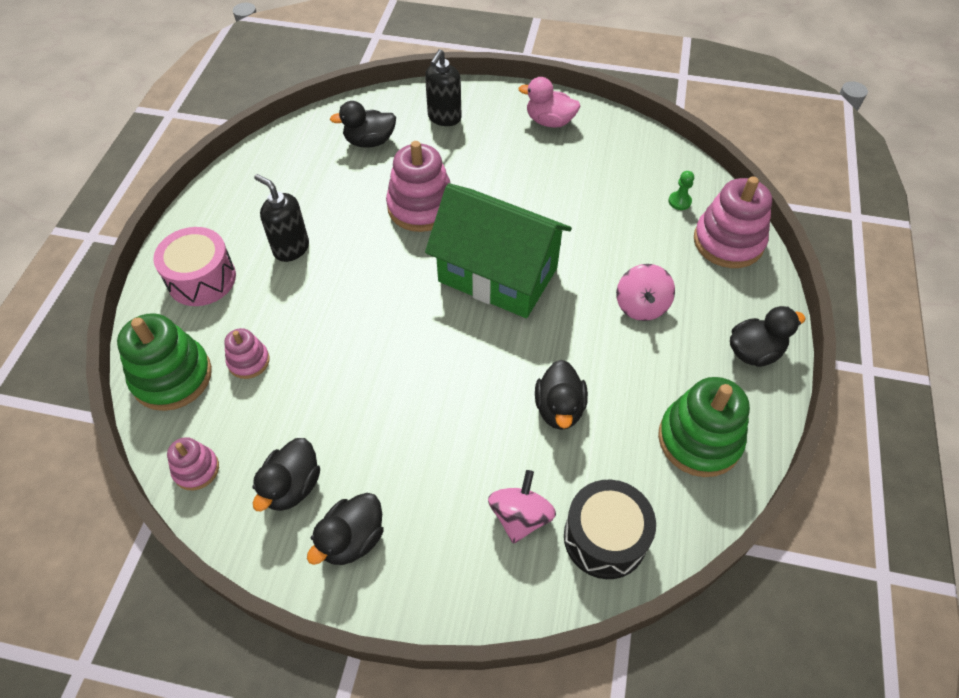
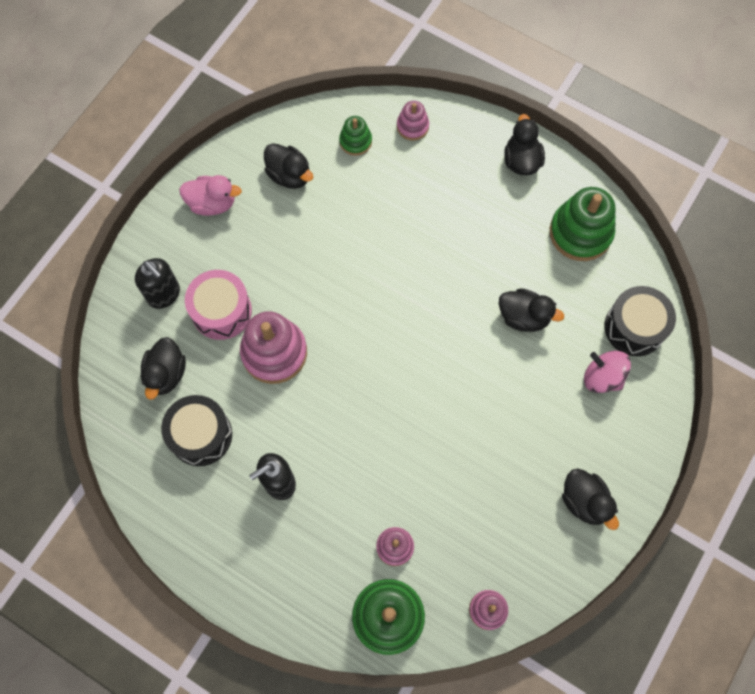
camera: 70 degrees left, 15 degrees up
(202, 279) = (284, 572): pink drum -> pink drum (221, 311)
(292, 486) = (527, 536): black duck -> black duck (289, 175)
(320, 181) = (200, 435): none -> black drum
(498, 275) = (378, 315): green house -> none
(549, 121) = (212, 203): pink duck -> pink duck turned 120 degrees counterclockwise
(641, 306) = (451, 219): pink spinning top -> none
(679, 201) = (355, 141): green pawn -> green stacking toy
(728, 242) = (412, 126): pink stacking toy -> pink stacking toy, size x0.54

